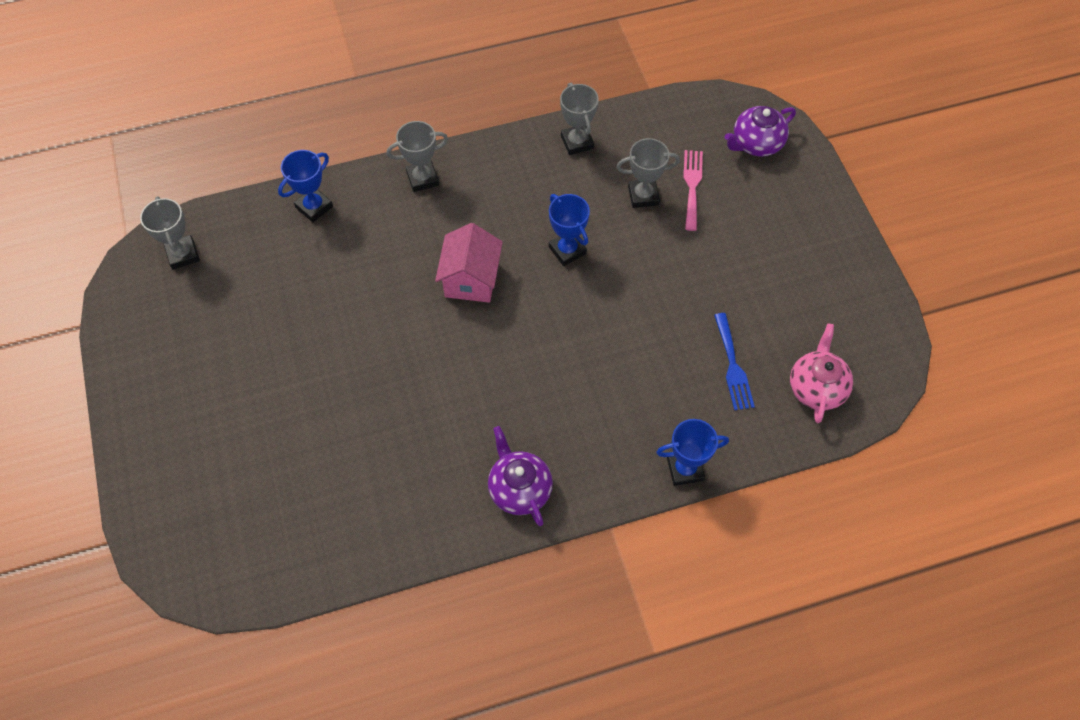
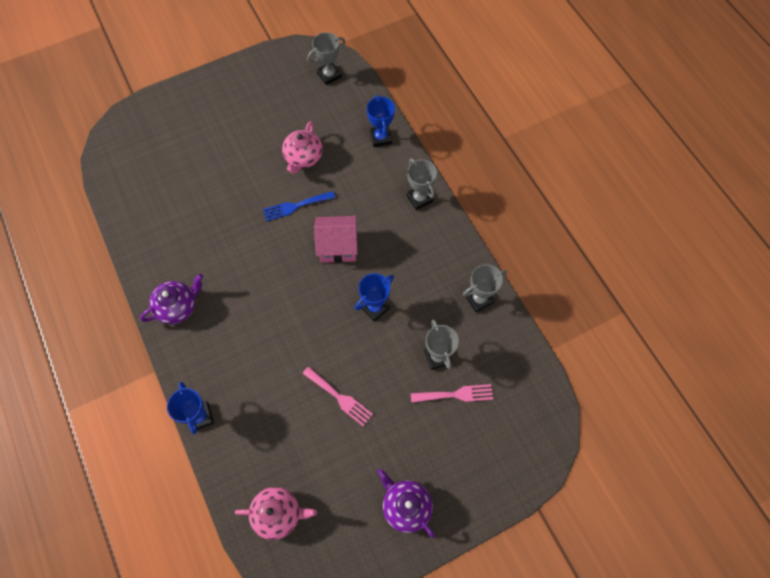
camera: 80 degrees right, 5 degrees up
(314, 207) = (380, 138): blue trophy -> blue trophy turned 45 degrees clockwise
(317, 304) = (303, 158): none -> pink teapot
(680, 304) = (339, 397): none -> pink fork
(733, 366) = (290, 444): blue fork -> blue fork (295, 206)
(756, 144) = (513, 445): purple teapot -> purple teapot (406, 506)

